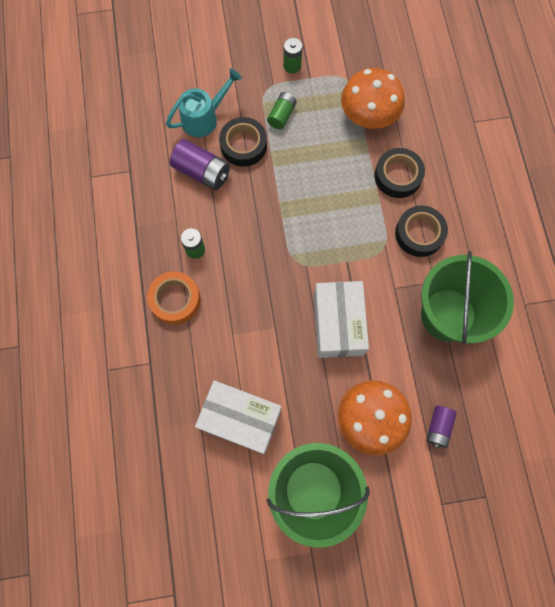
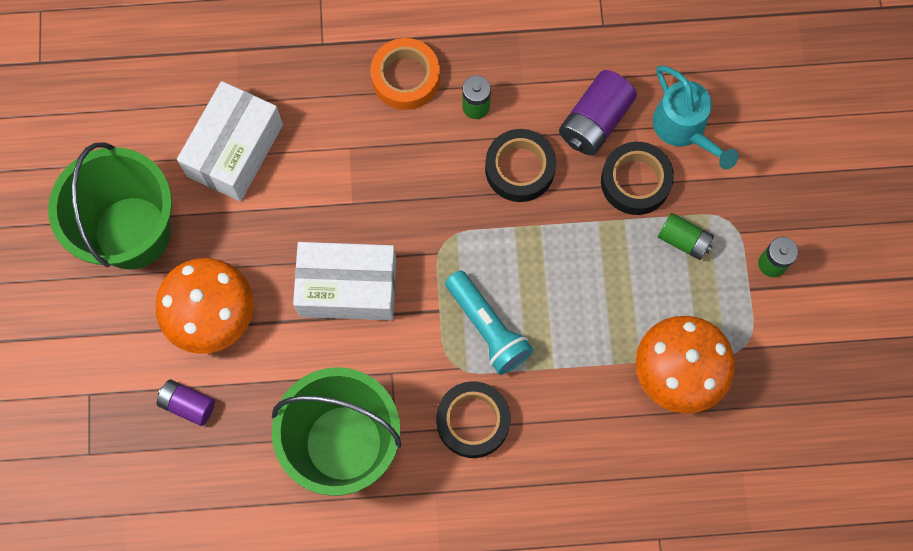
camera: 95 degrees right, 0 degrees up
(355, 229) = (487, 328): none -> turquoise flashlight
(398, 176) = (570, 402): black tape -> black tape (519, 169)

